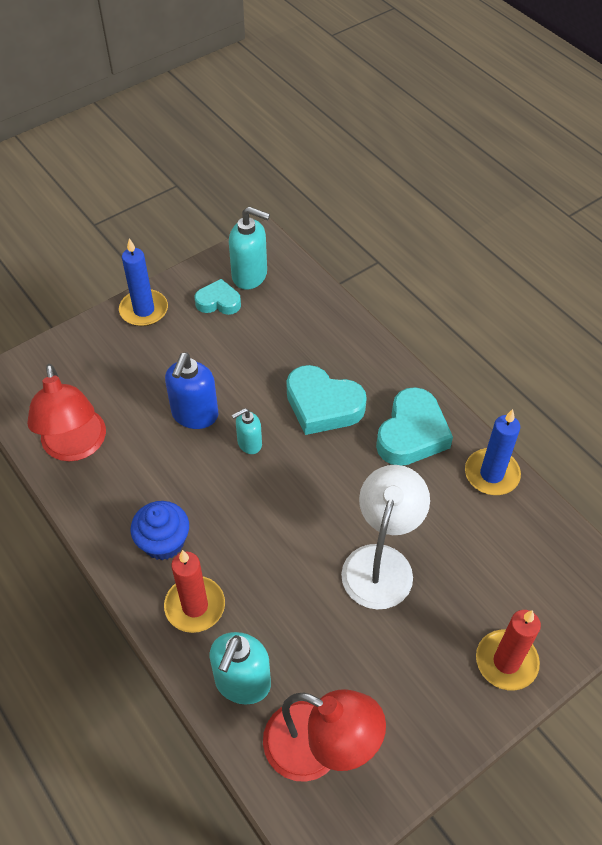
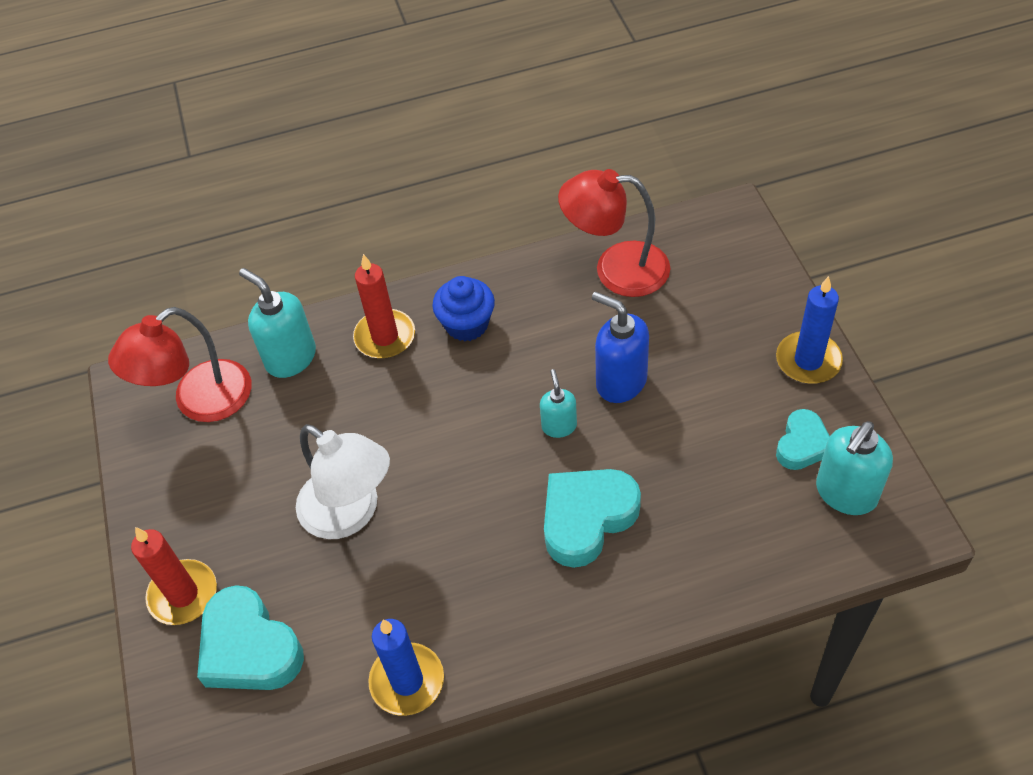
camera: 115 degrees right, 0 degrees up
(412, 433) = (505, 608): turquoise heart -> turquoise heart (249, 648)

